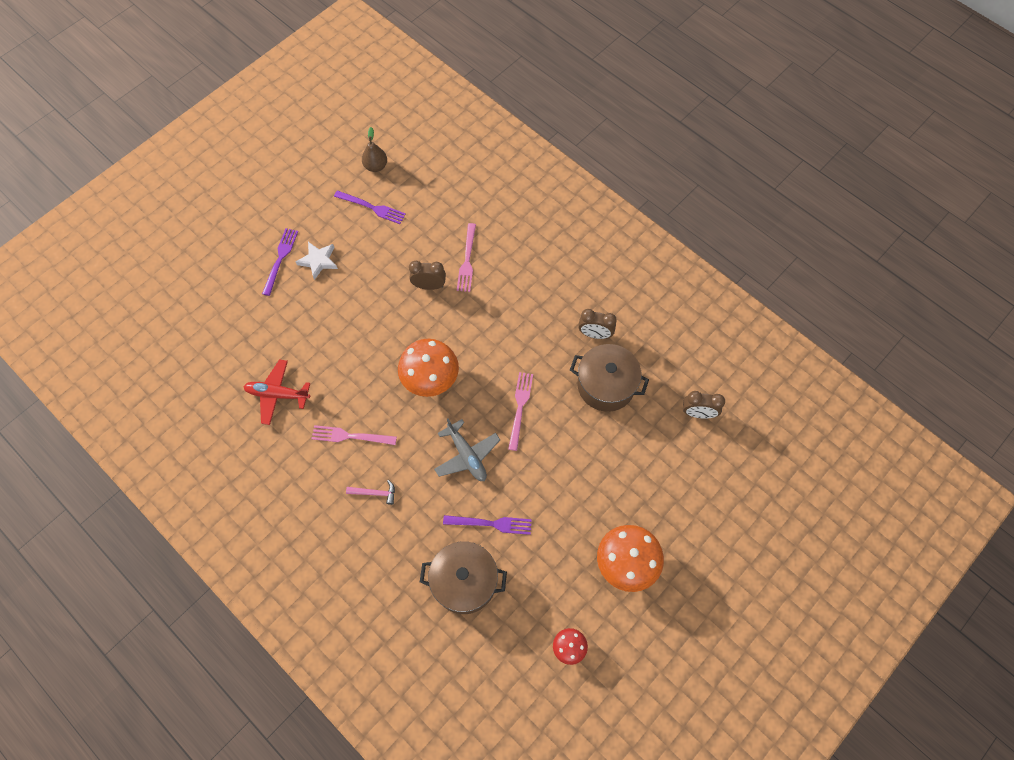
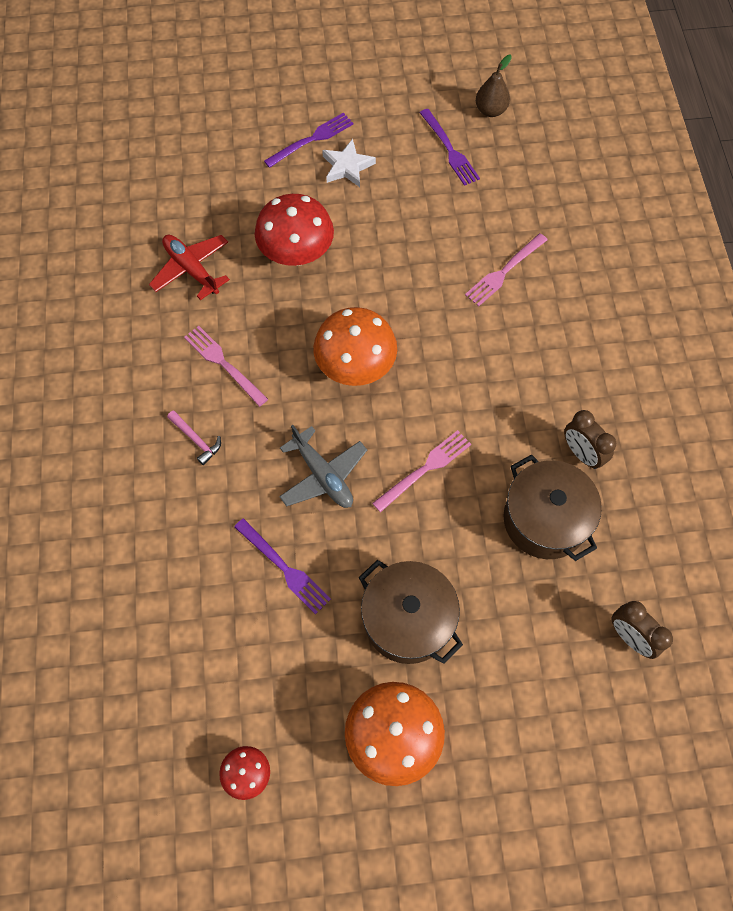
camera: 40 degrees right, 0 degrees up
(335, 337) = (296, 253): none -> red mushroom
(429, 286) = (439, 269): brown clock -> none
(464, 582) = (202, 606): brown pot -> brown pot (408, 619)
(467, 455) = (323, 475): grey plane -> grey plane turned 45 degrees counterclockwise

